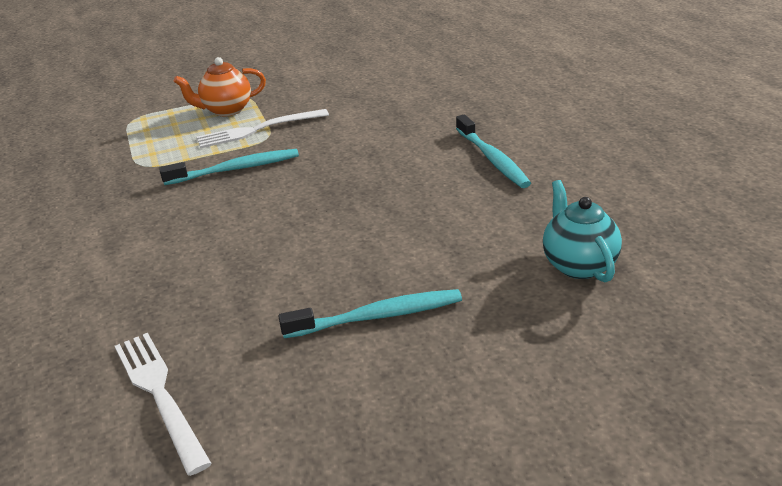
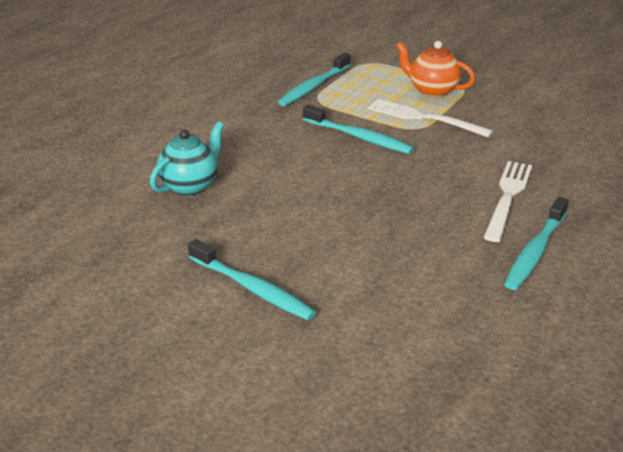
camera: 50 degrees right, 0 degrees up
(120, 159) = (314, 86): none -> turquoise toothbrush
(159, 394) = (98, 237): white fork -> white fork (507, 197)
(578, 265) = (426, 367): turquoise teapot -> turquoise teapot (190, 185)

